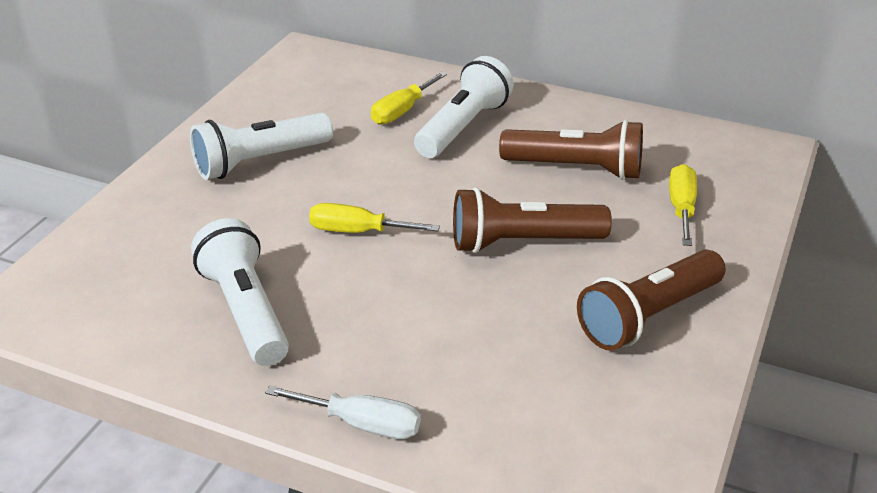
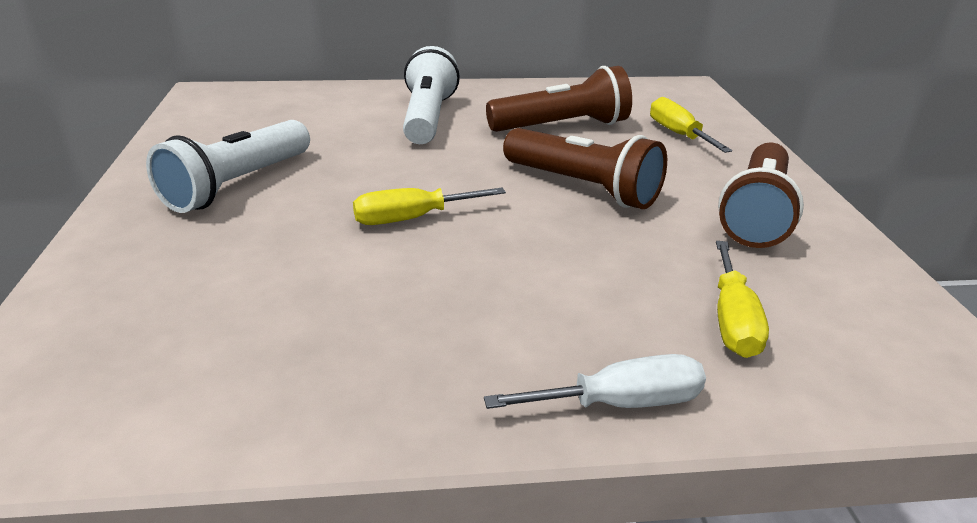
camera: 30 degrees left, 5 degrees down
(246, 311) = (355, 329): white flashlight -> none
(402, 111) = (355, 118): yellow screwdriver -> yellow screwdriver (732, 321)
(522, 242) = (582, 188): brown flashlight -> brown flashlight turned 105 degrees counterclockwise

